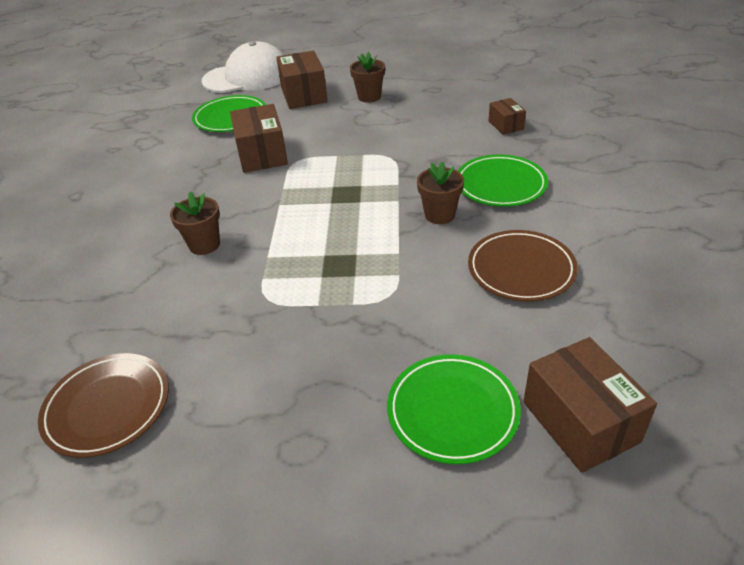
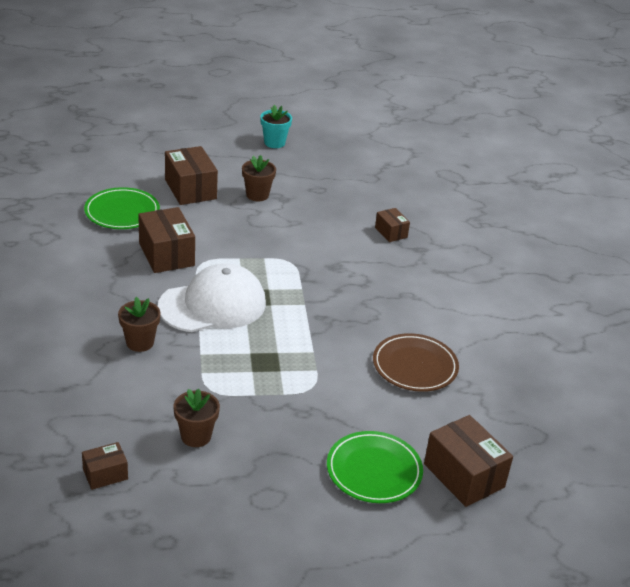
camera: 15 degrees left, 5 degrees down
(107, 407) = (105, 474): brown plate -> brown box
(247, 77) = (125, 164): white cap -> white cap (213, 305)
(396, 52) = (274, 143): none -> turquoise flower pot
(439, 215) = (343, 318): brown flower pot -> brown flower pot (196, 436)
(500, 185) = (391, 292): green plate -> none

